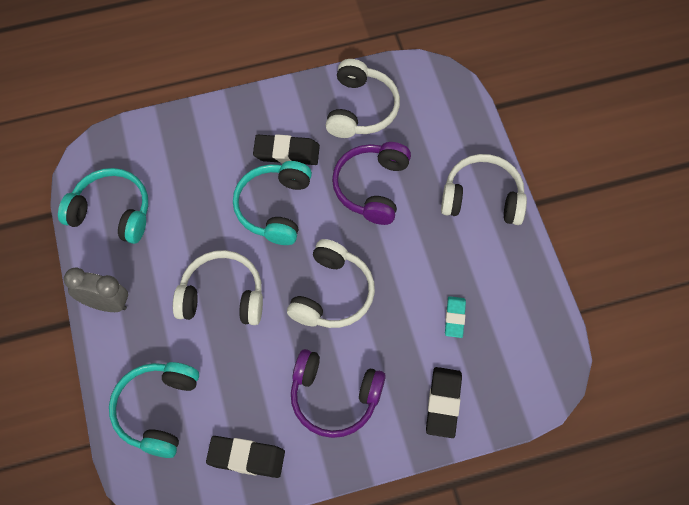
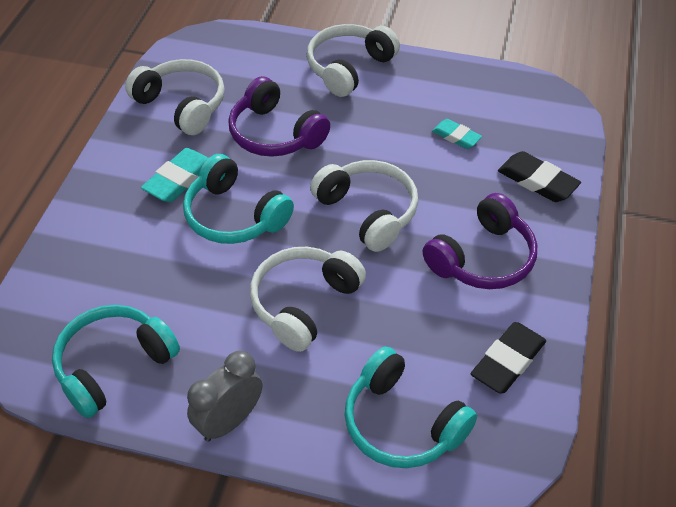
camera: 60 degrees left, 15 degrees down
(286, 152) = (179, 179): black eraser -> turquoise eraser

